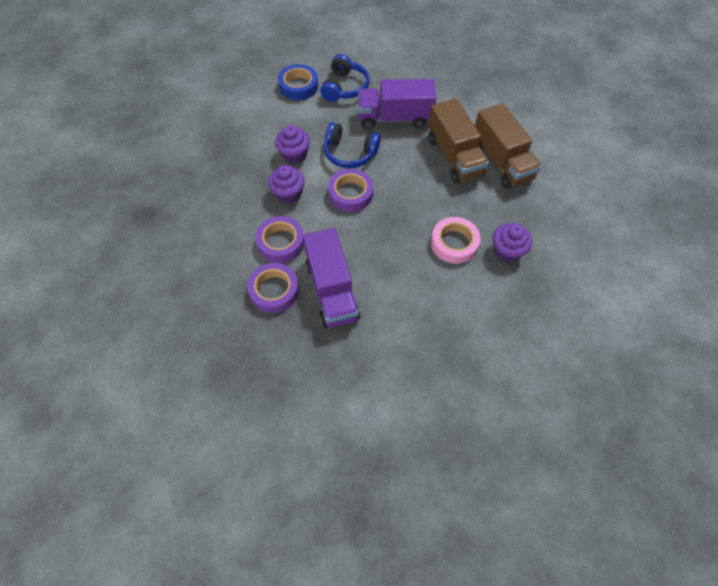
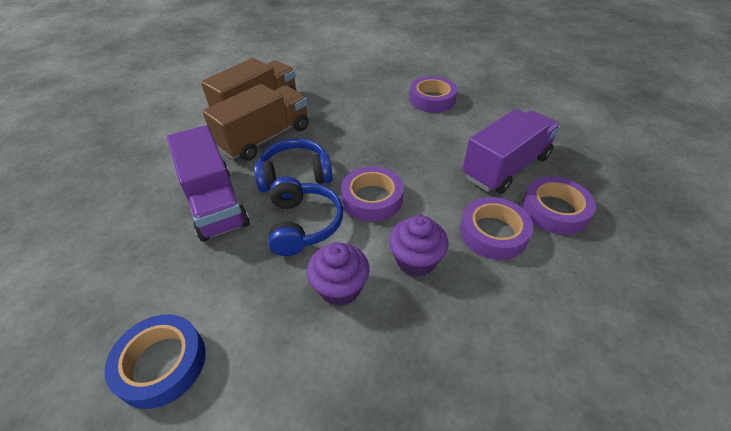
camera: 115 degrees left, 15 degrees down
(345, 87) = (154, 285): blue headphones -> blue headphones (295, 175)
(454, 243) = (381, 111): pink tape -> none
(455, 293) = (432, 99): none -> purple tape
(506, 251) = (366, 85): purple cupcake -> none

